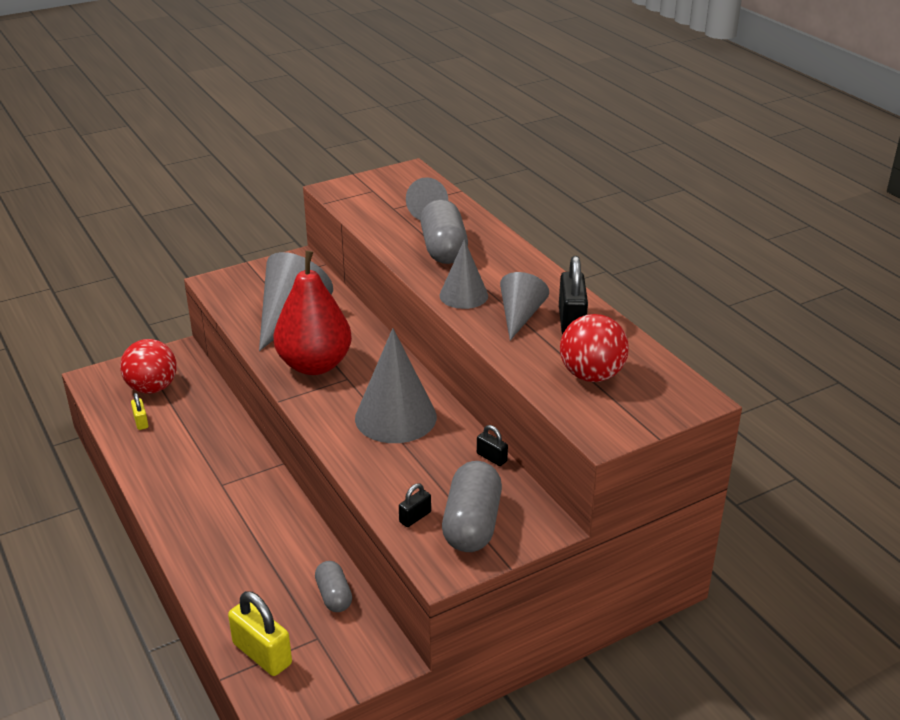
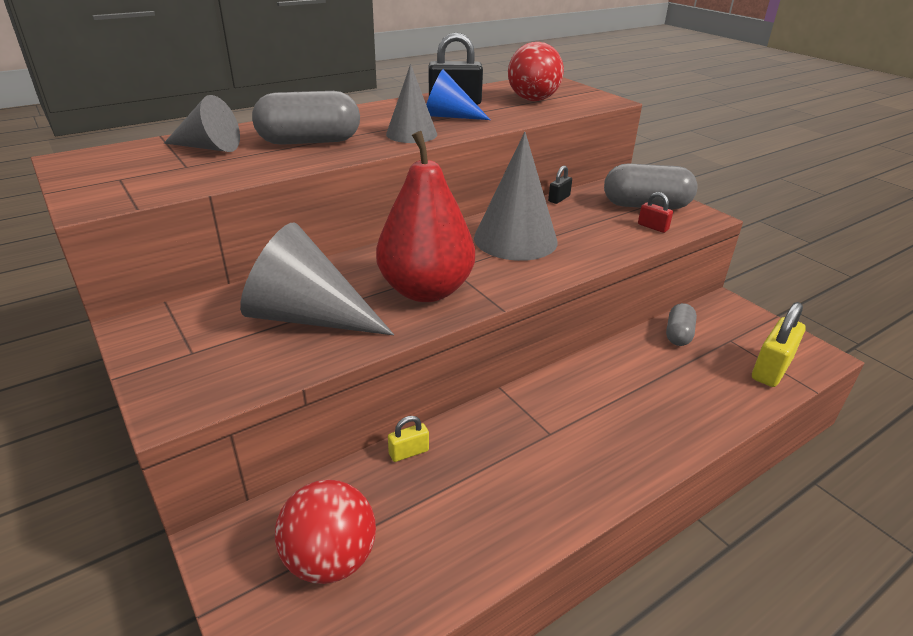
camera: 95 degrees left, 0 degrees up
(141, 422) = (426, 554): yellow padlock -> yellow padlock (409, 452)
(334, 596) = (678, 334): grey capsule -> grey capsule turned 45 degrees counterclockwise
(415, 517) = (653, 227): black padlock -> red padlock
(520, 316) = (448, 116): grey cone -> blue cone

